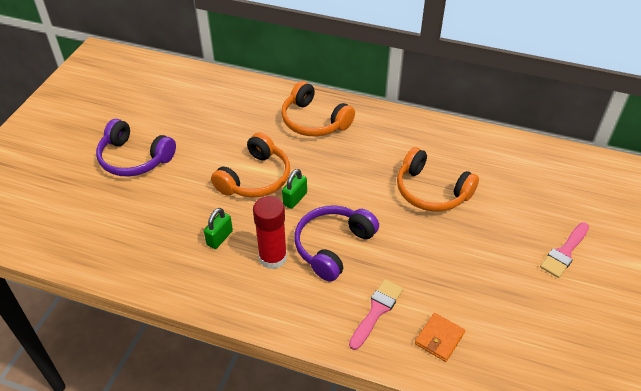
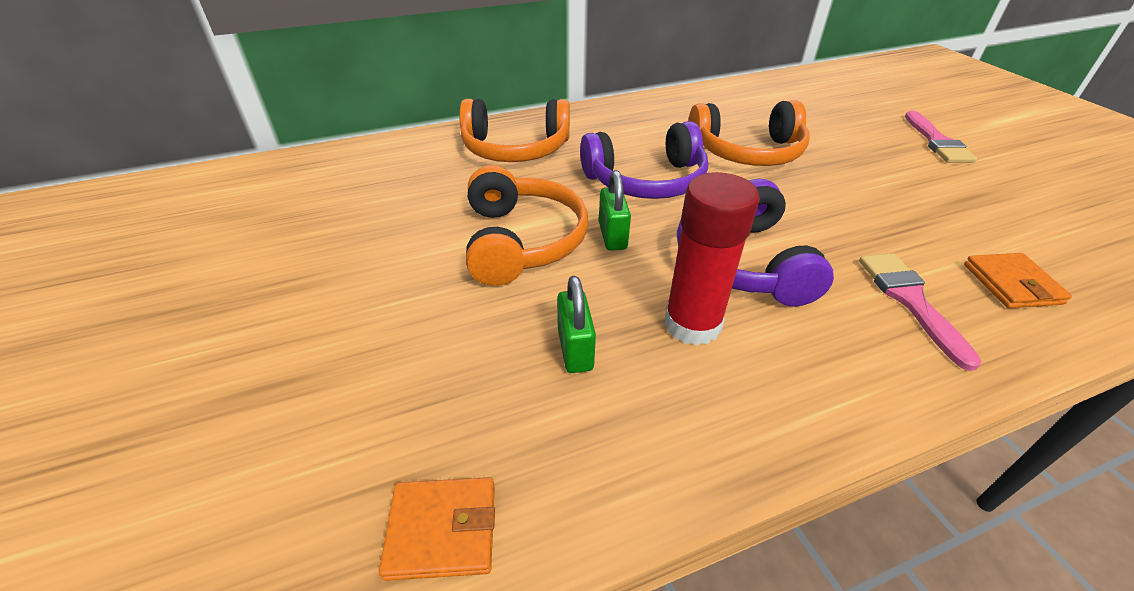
camera: 40 degrees left, 5 degrees down
(123, 265) = (442, 530): none -> orange wallet
(134, 158) = (260, 321): purple headphones -> purple headphones (646, 180)

